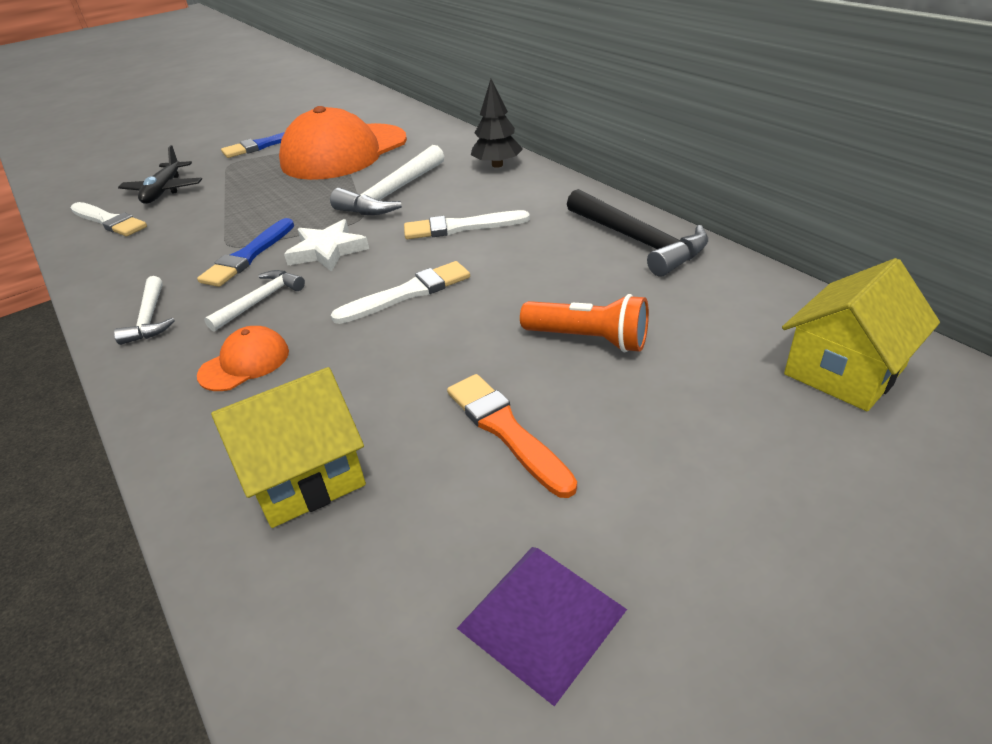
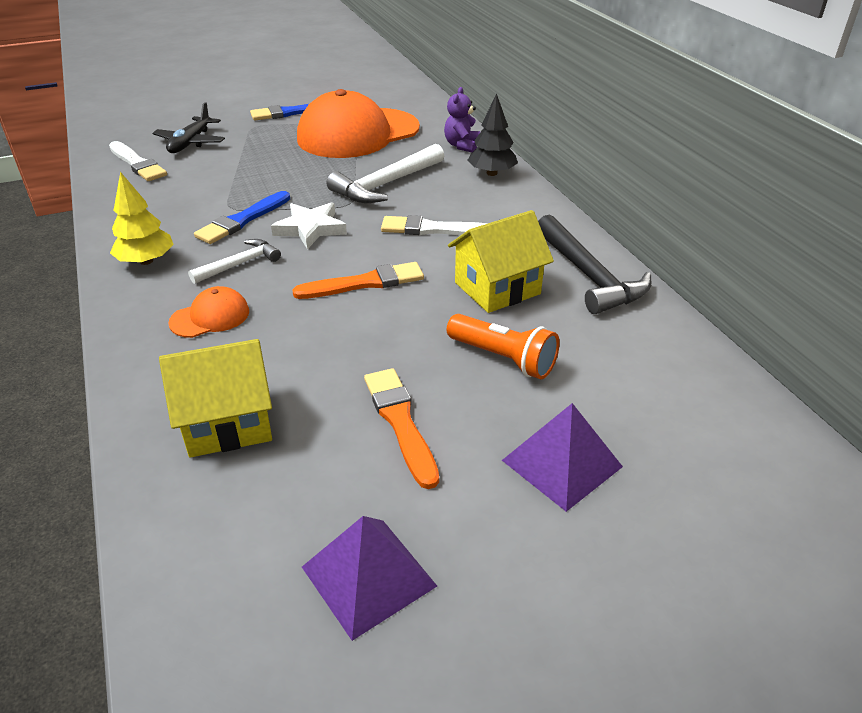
camera: 10 degrees right, 0 degrees up
(149, 318) = (146, 261): white hammer -> yellow tree
(407, 293) = (364, 283): white brush -> orange brush
(456, 145) = (462, 146): none -> purple teddy bear
(700, 434) = (561, 463): none -> purple pyramid
(844, 371) = (717, 437): yellow house -> yellow house (497, 288)

